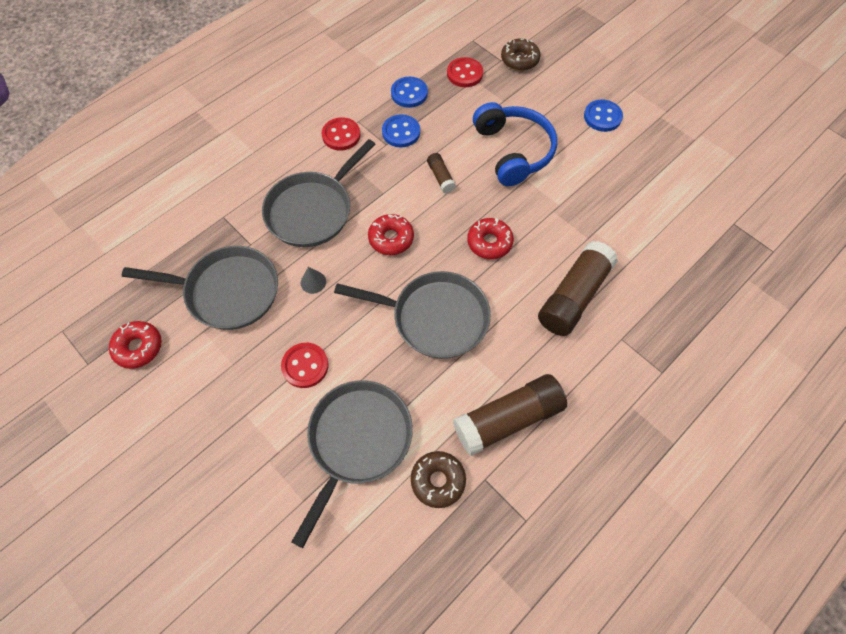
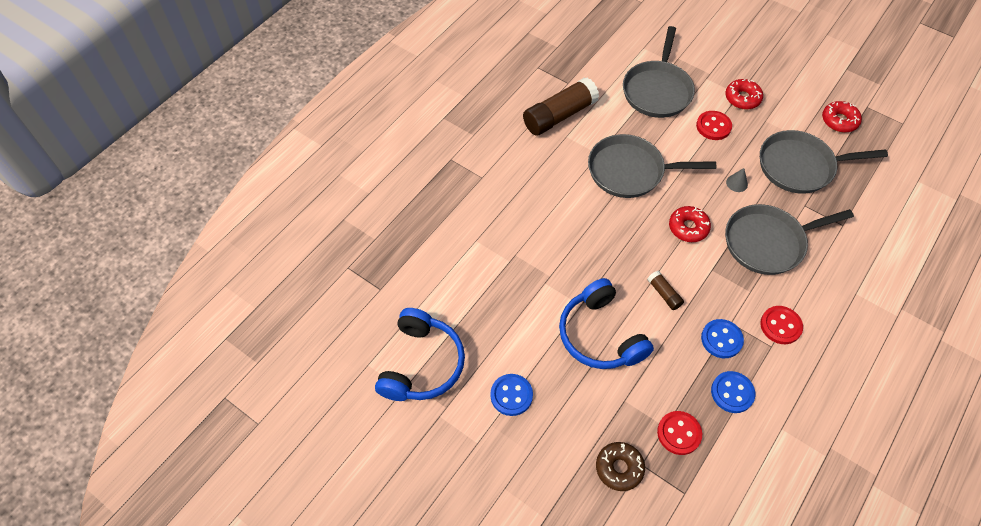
camera: 170 degrees right, 5 degrees down
(313, 210) = (768, 242): grey pan -> grey pan turned 135 degrees counterclockwise
(438, 480) = (598, 78): brown donut -> none
(489, 242) = (602, 237): red donut -> red donut (742, 98)
(573, 296) = (523, 203): brown glue stick -> none
(685, 151) = (421, 364): none -> blue headphones

